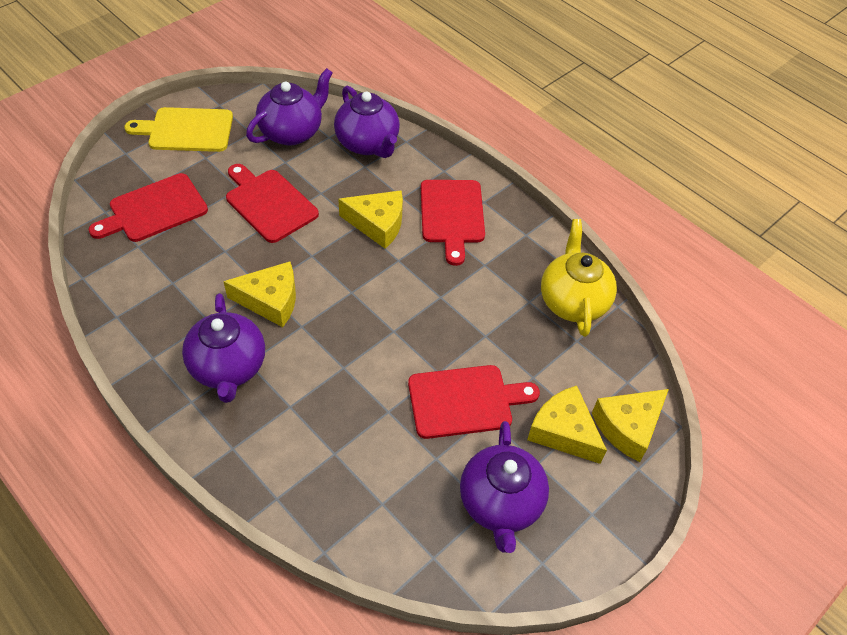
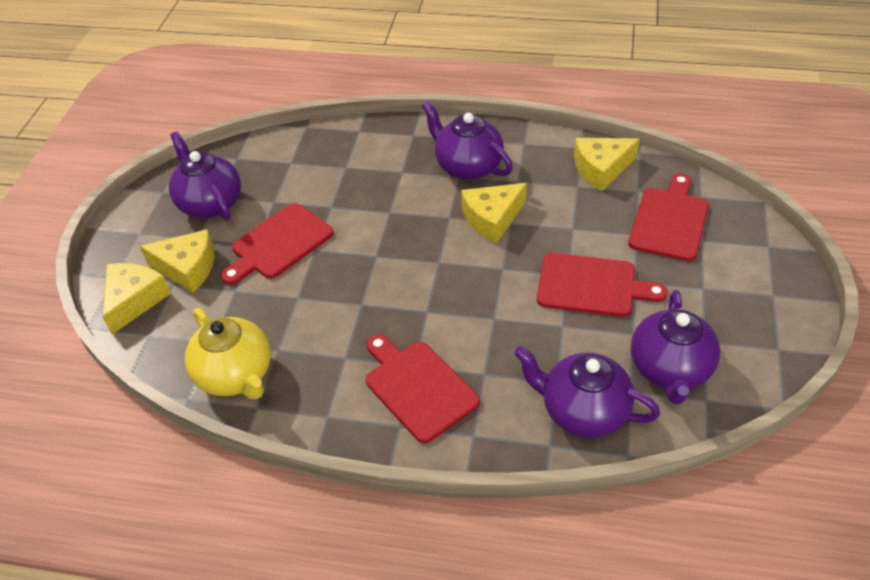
camera: 150 degrees right, 5 degrees down
(186, 130) = (759, 301): yellow cutting board -> none
(377, 224) = (478, 331): yellow cheese -> yellow cheese (601, 169)

